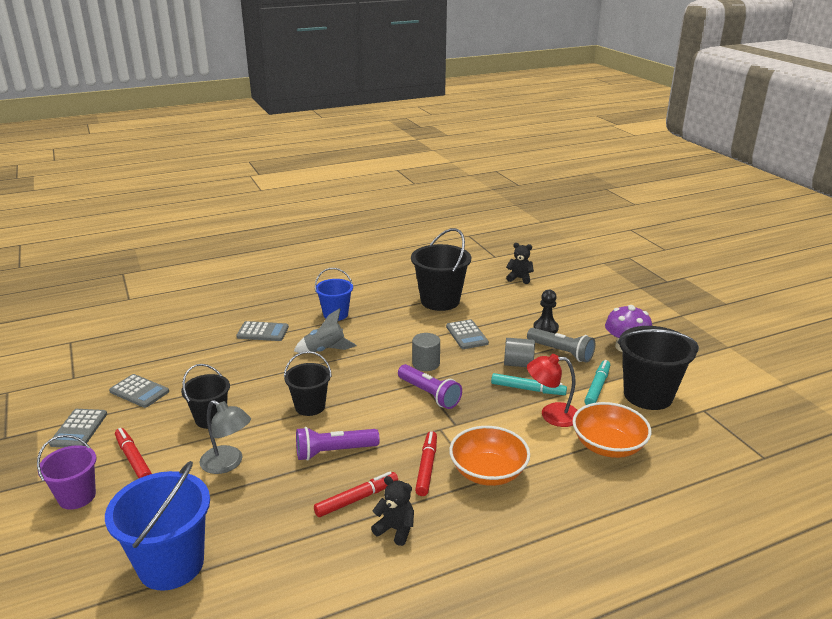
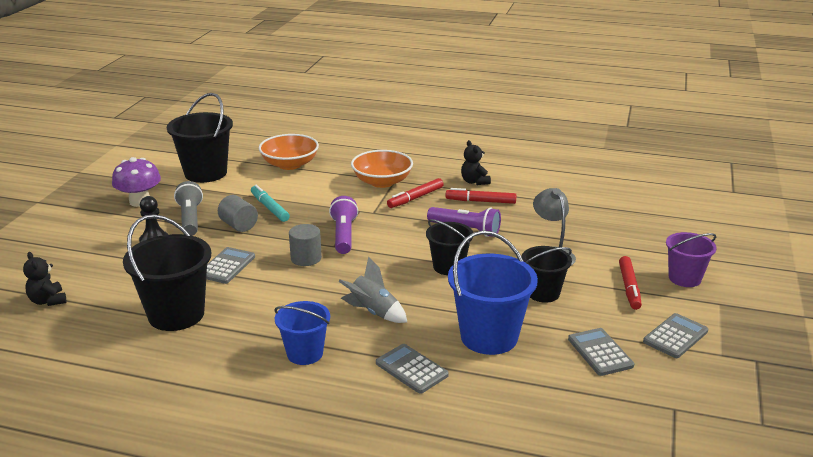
camera: 140 degrees left, 0 degrees up
(171, 564) = (625, 216): blue bucket -> blue bucket (489, 337)
(551, 414) = (287, 189): red lamp -> none
(597, 387) = (223, 189): turquoise marker -> none

